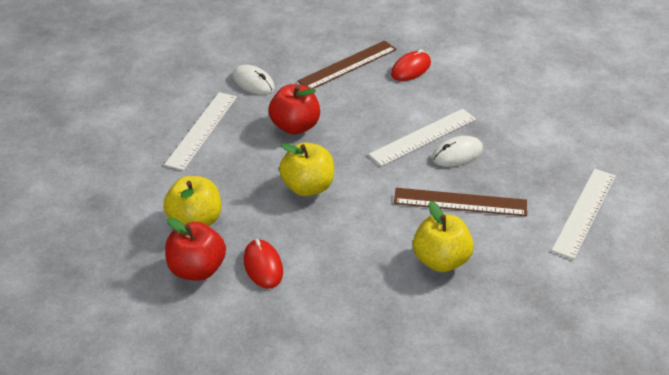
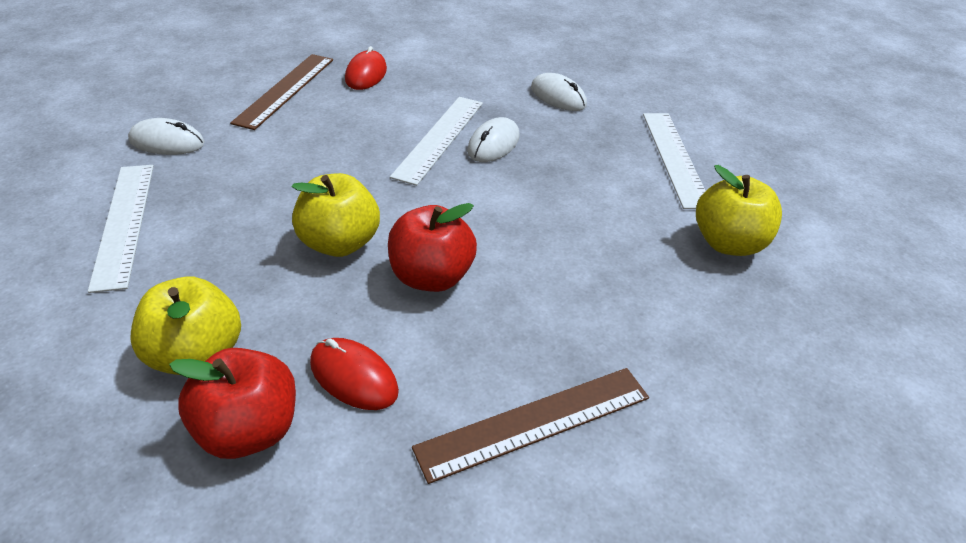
camera: 35 degrees left, 0 degrees up
(295, 126) = (266, 176): red apple -> red apple (431, 277)
(441, 260) = (580, 267): yellow apple -> yellow apple (728, 243)
(460, 202) = (542, 193): brown ruler -> brown ruler (534, 422)
(539, 132) = (558, 96): none -> white mouse

